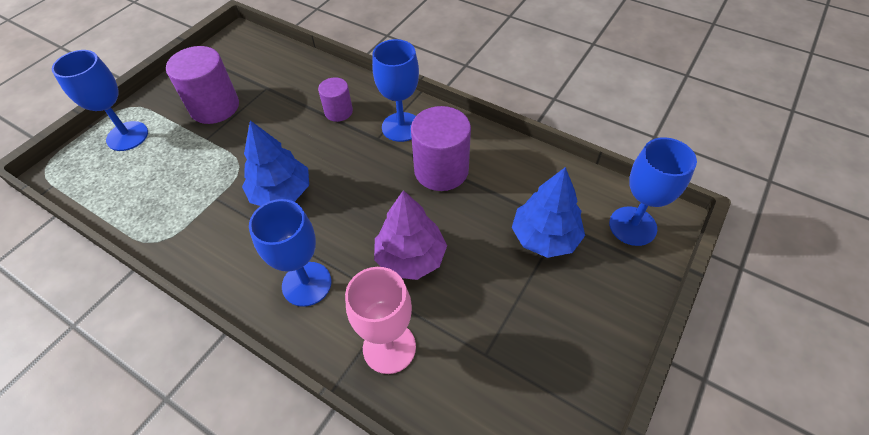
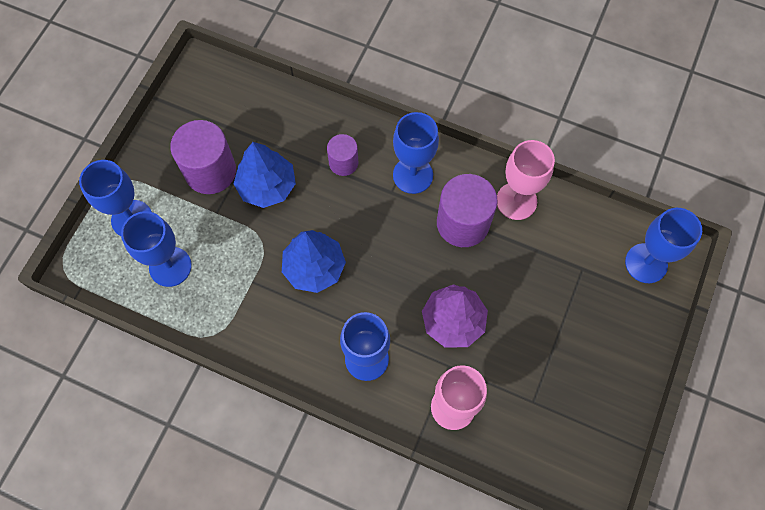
camera: 10 degrees left, 15 degrees up
(143, 177) = (170, 266): none -> blue goblet
(499, 157) = (516, 201): none -> pink goblet
(545, 237) = (569, 284): blue tree -> blue tree (267, 186)

